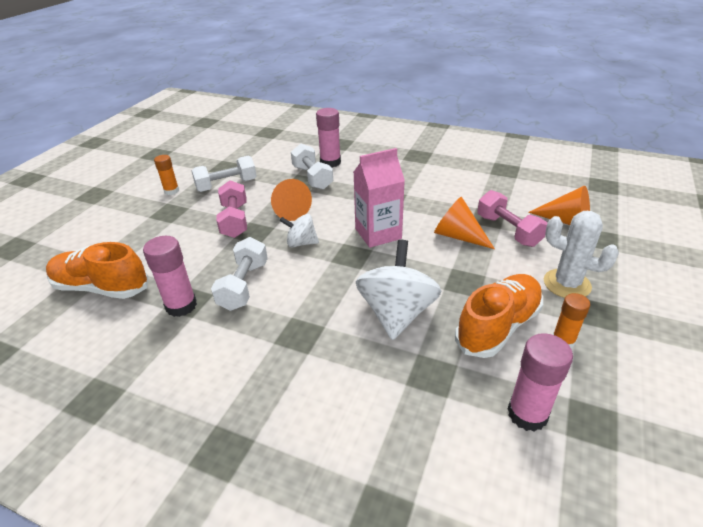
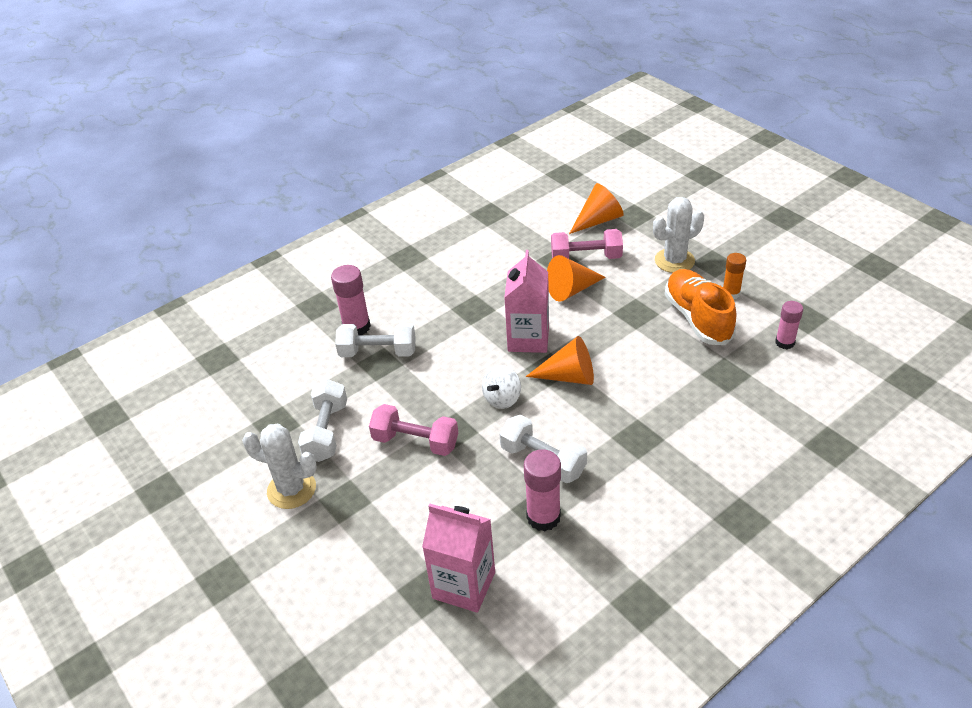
camera: 60 degrees left, 5 degrees up
(102, 287) = (464, 585): orange shoe -> pink carton
(171, 191) = (291, 489): orange glue stick -> white cactus
(289, 210) = (431, 390): orange cone -> orange cone (569, 376)
(396, 313) = (649, 368): white spinning top -> none
(527, 414) = (784, 342): pink glue stick -> pink glue stick, size x0.65

